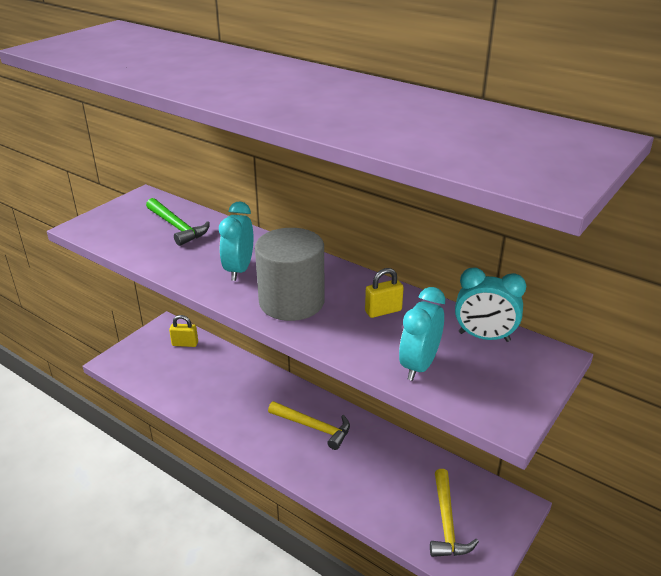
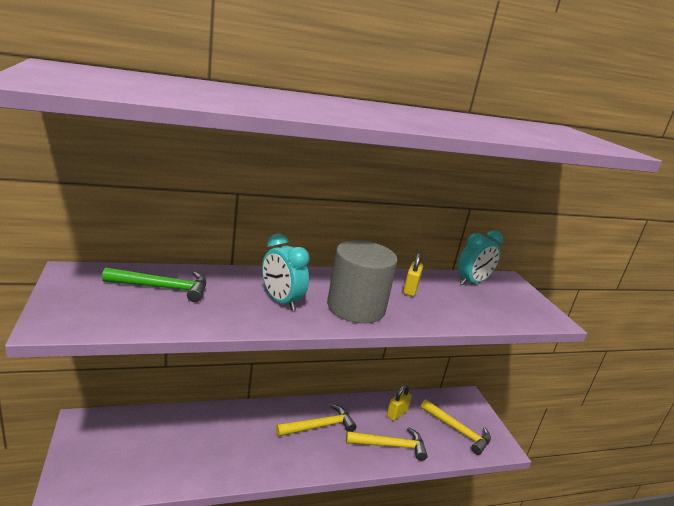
camera: 55 degrees left, 10 degrees down
(185, 344) = (126, 427): yellow padlock -> yellow padlock (396, 413)
(352, 484) = (390, 446): none -> yellow hammer
(419, 365) = (480, 311): turquoise clock -> none

